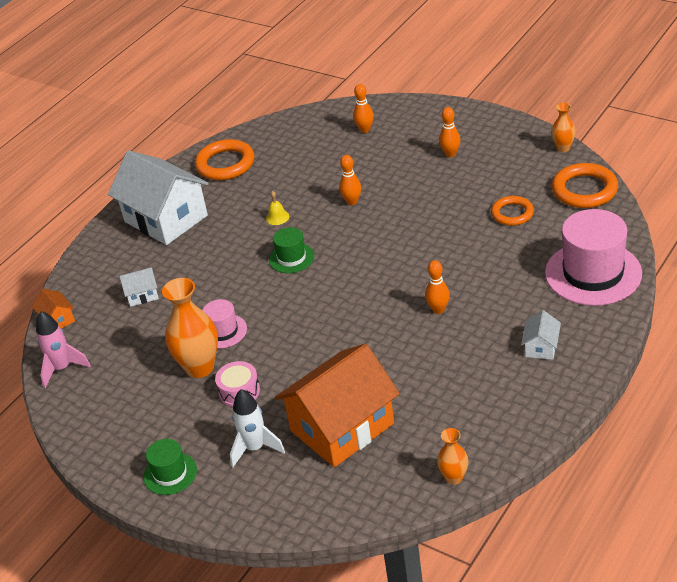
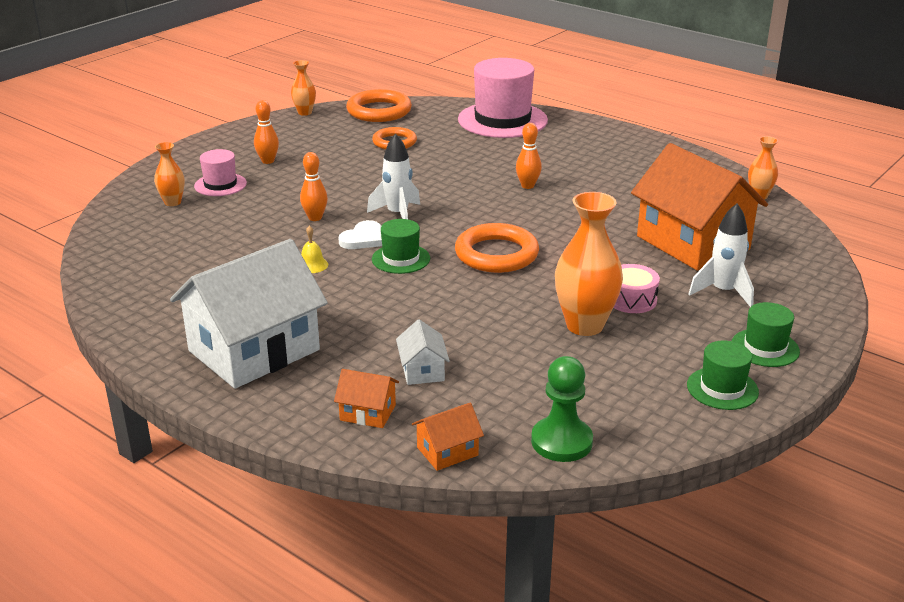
camera: 90 degrees left, 10 degrees down
(62, 368) = (561, 441): pink rocket -> green pawn
(97, 280) = (368, 412): none -> orange house
(116, 447) = (722, 388): none -> green hat
(223, 331) = (521, 308): pink hat -> pink hat (220, 185)
(225, 164) = (158, 299): orange ring -> orange ring (496, 254)
(321, 233) = (363, 239): none -> white heart
(365, 129) = (172, 202): orange bowling pin -> orange vase
(365, 243) = (397, 215): none -> white rocket
(541, 347) = (595, 148): white house -> none

